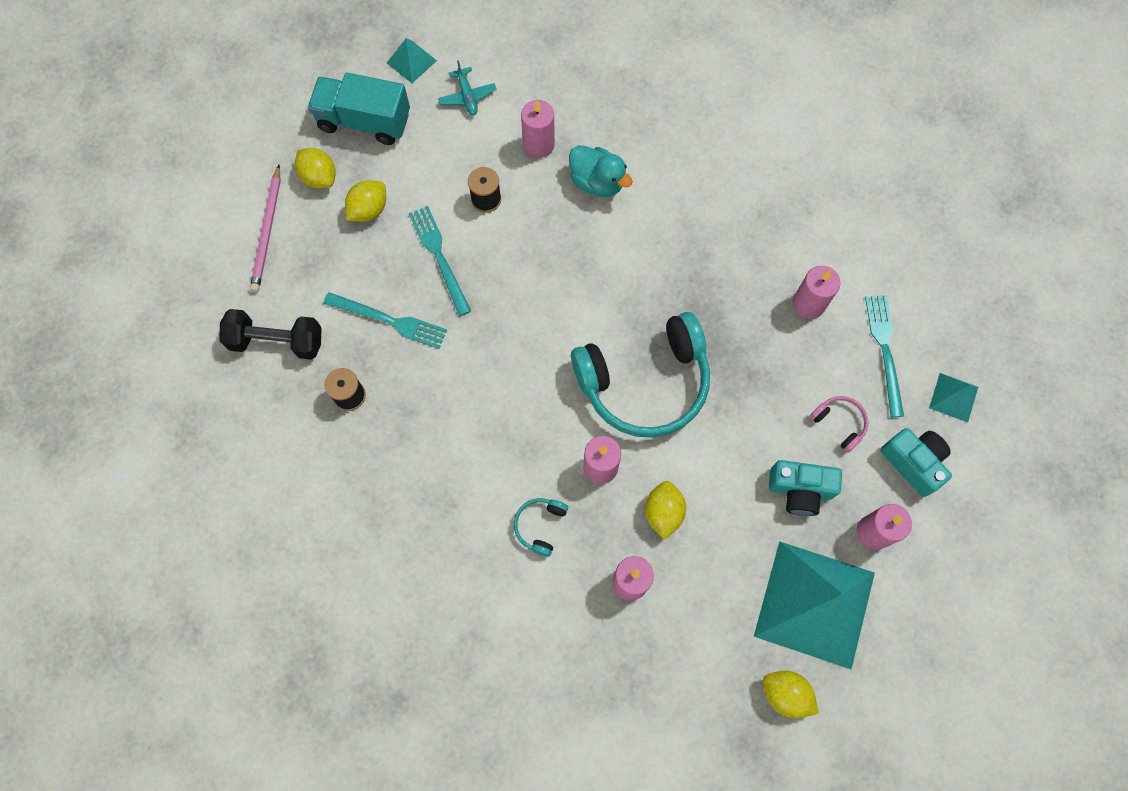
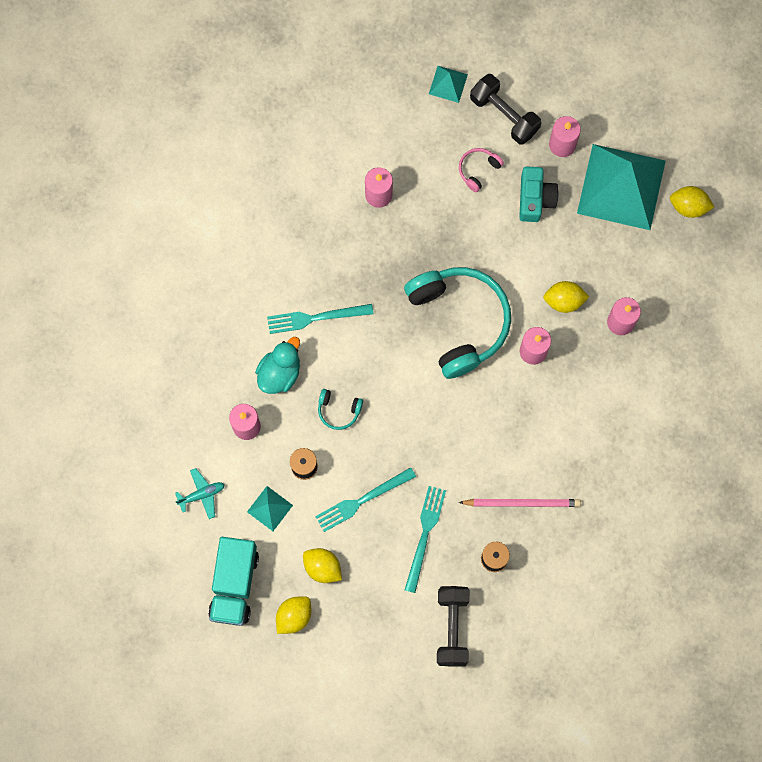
camera: 95 degrees left, 5 degrees up
(267, 231) = (351, 653): pink pencil -> pink pencil (522, 503)
(411, 61) = (168, 550): turquoise pyramid -> turquoise pyramid (269, 508)
(540, 526) = (585, 393): turquoise headphones -> turquoise headphones (338, 410)
(785, 694) = (689, 206): yellow lemon -> yellow lemon turned 75 degrees clockwise
(885, 350) = (413, 135): turquoise fork -> turquoise fork (316, 318)
(913, 462) = (504, 114): turquoise camera -> black dumbbell

